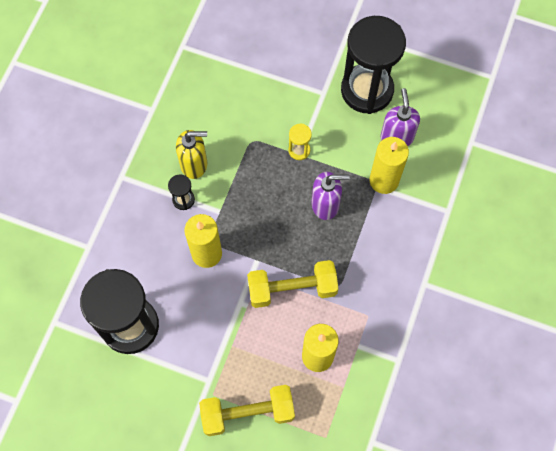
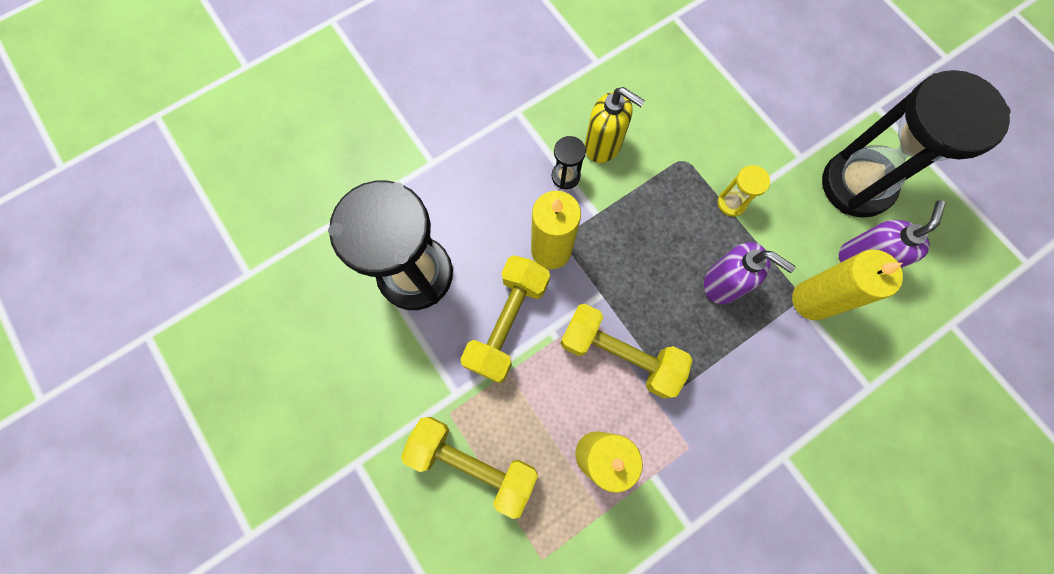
camera: 35 degrees right, 5 degrees up
(210, 316) = (507, 323): none -> yellow dumbbell

